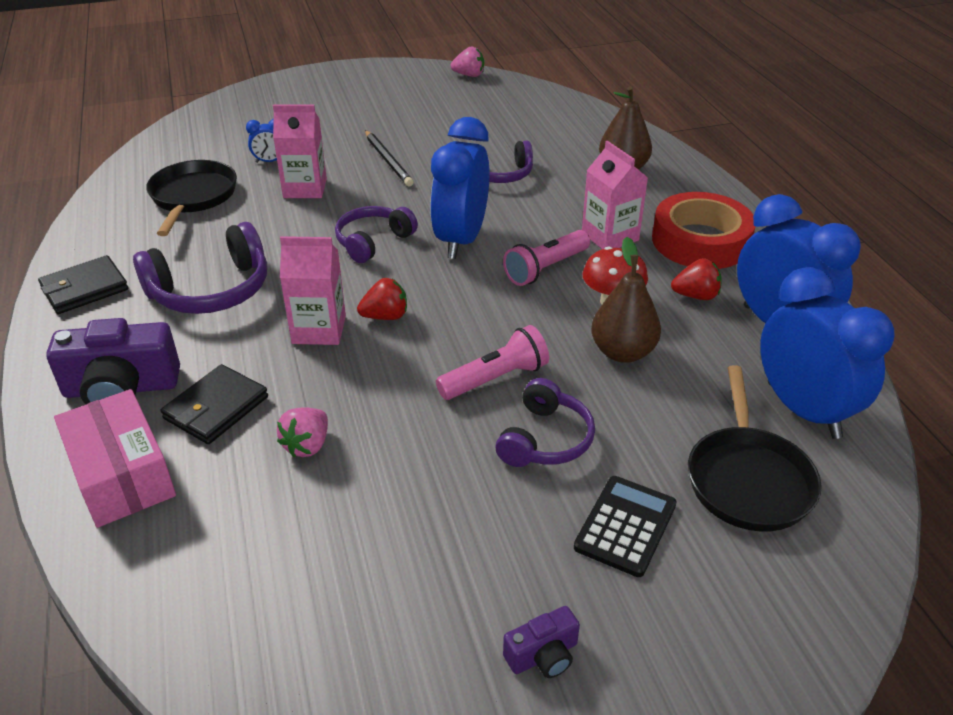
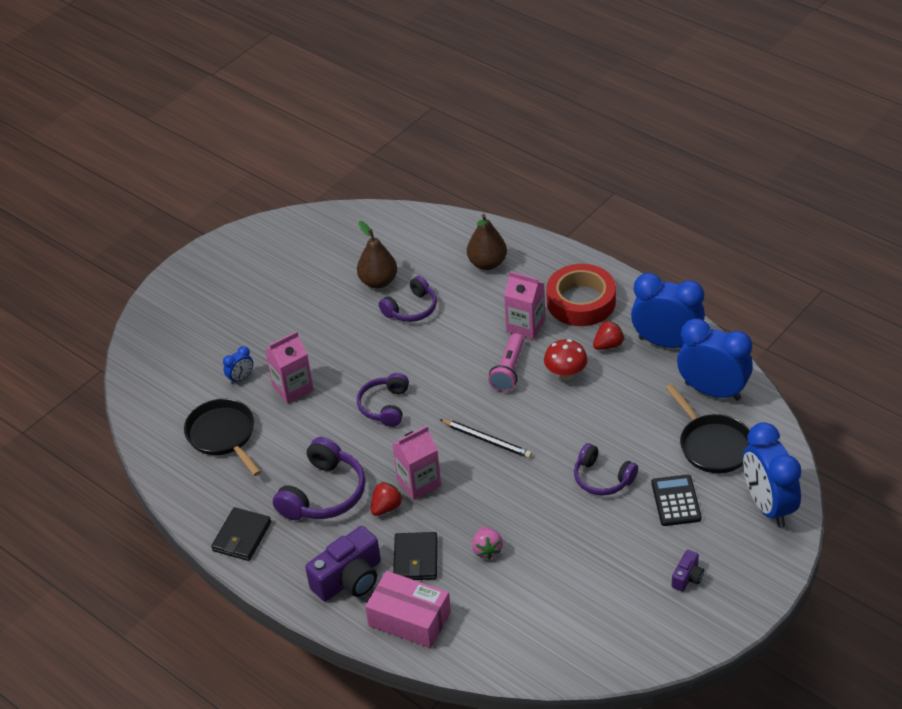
camera: 30 degrees left, 5 degrees up
(385, 316) = (448, 453): red strawberry -> red strawberry (386, 507)
(388, 160) = (324, 335): black pencil -> black pencil (487, 440)
(461, 240) = (438, 376): blue clock -> blue clock (768, 506)
(469, 75) = (297, 221): pink strawberry -> none
(495, 379) = (546, 458): pink flashlight -> none
(545, 439) = (602, 478): purple headphones -> purple headphones turned 135 degrees clockwise
(622, 352) = (598, 405): brown pear -> brown pear (378, 281)

